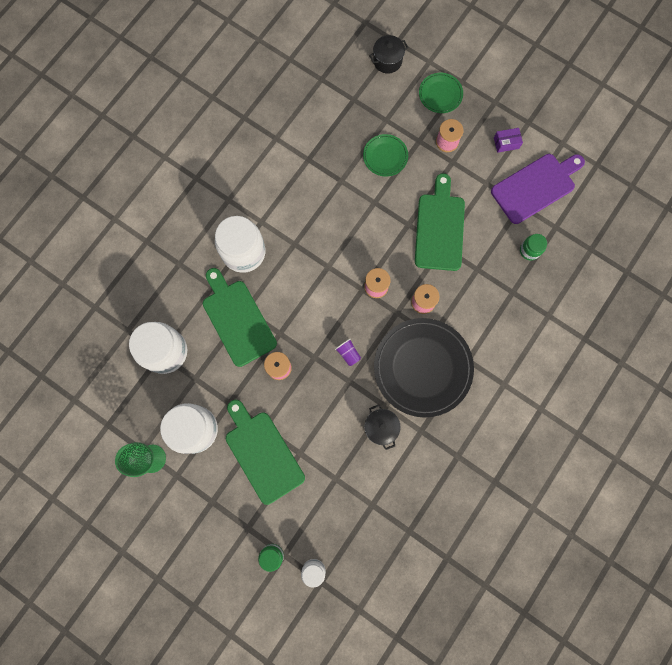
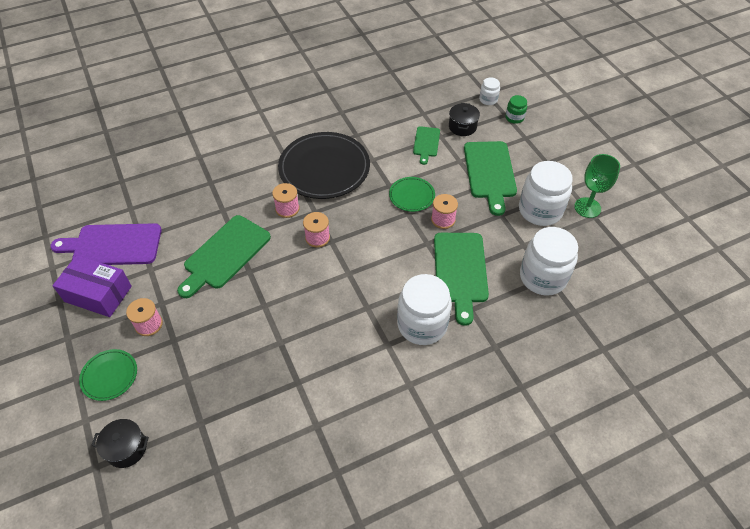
camera: 150 degrees left, 25 degrees down
(345, 459) = (426, 143): none -> green cutting board
(348, 353) = (377, 203): purple cup -> none
(381, 427) = (385, 149): black pot -> black pot (462, 127)
(385, 156) = (219, 342): green plate -> green plate (411, 196)
(506, 143) = (98, 294): purple box -> purple box, size x2.06
(529, 250) = (168, 202): green jar -> none

